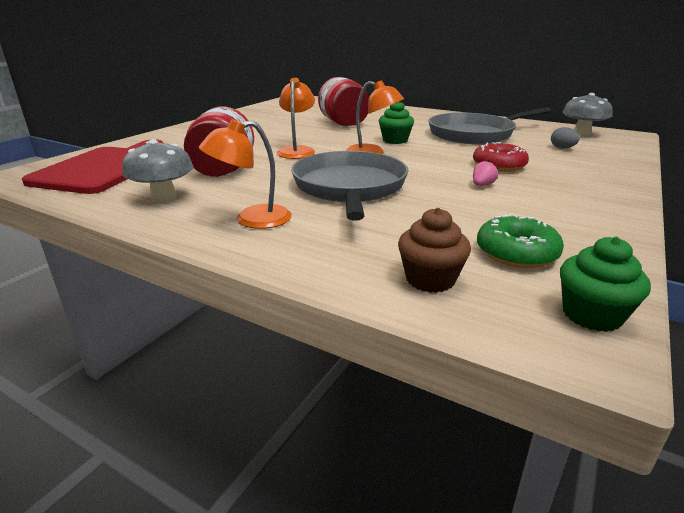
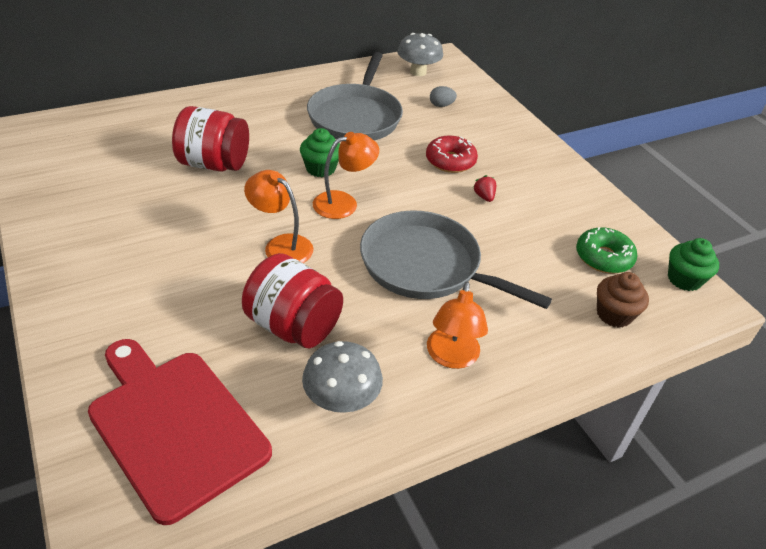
camera: 60 degrees left, 15 degrees up
(482, 185) = (484, 197): pink strawberry -> red strawberry

